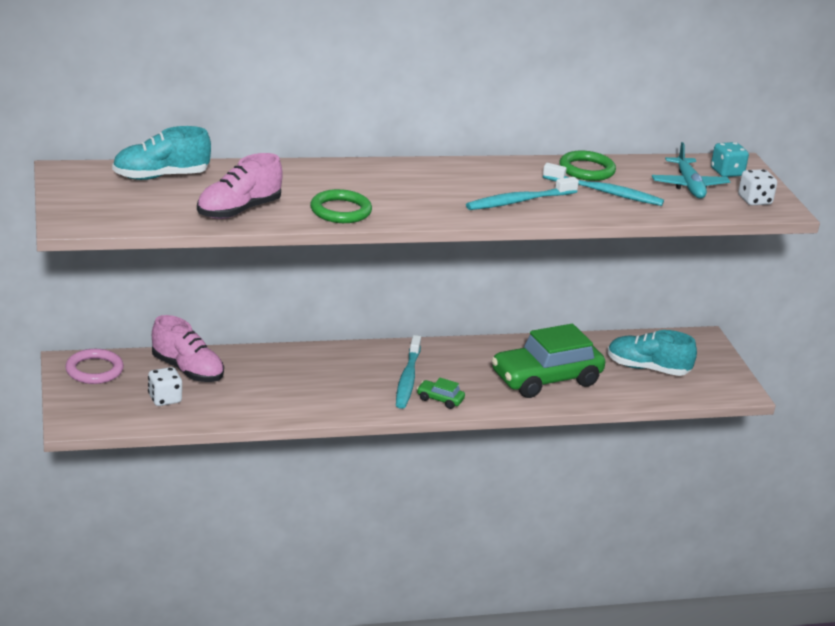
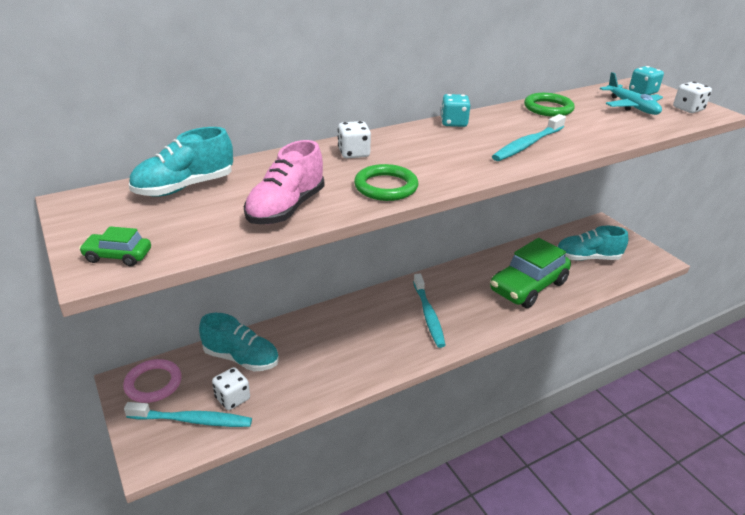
camera: 15 degrees left, 5 degrees up
(187, 370) = (241, 358): pink shoe -> turquoise shoe
(333, 176) = (353, 153): none -> white dice
(440, 399) = (465, 329): green car -> green car (118, 256)
(463, 166) = (453, 123): none -> turquoise dice
(605, 192) = (582, 123): turquoise toothbrush -> turquoise toothbrush (192, 420)

